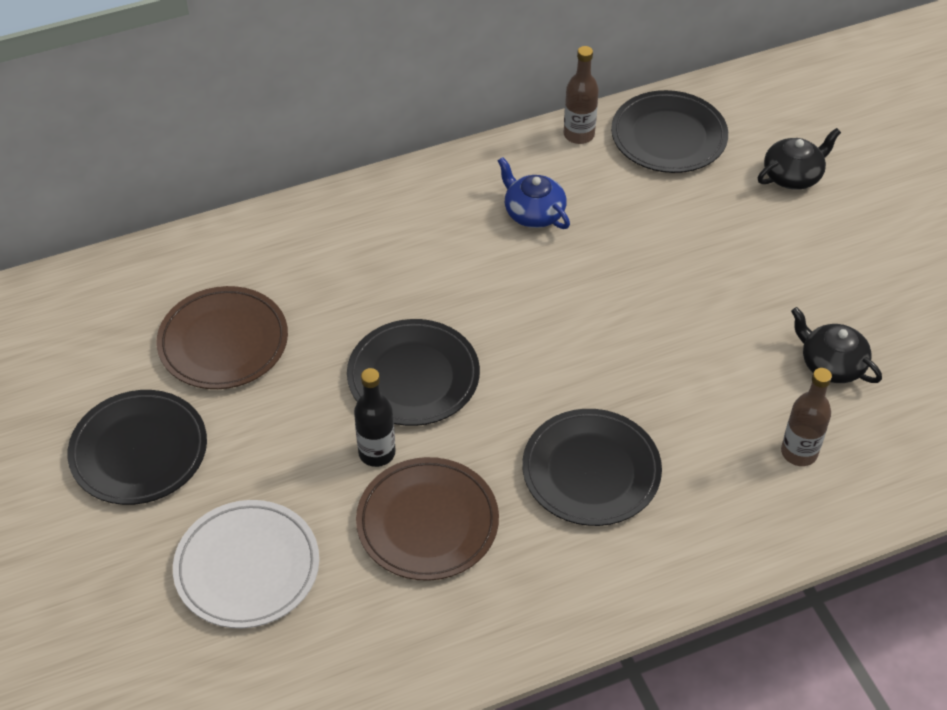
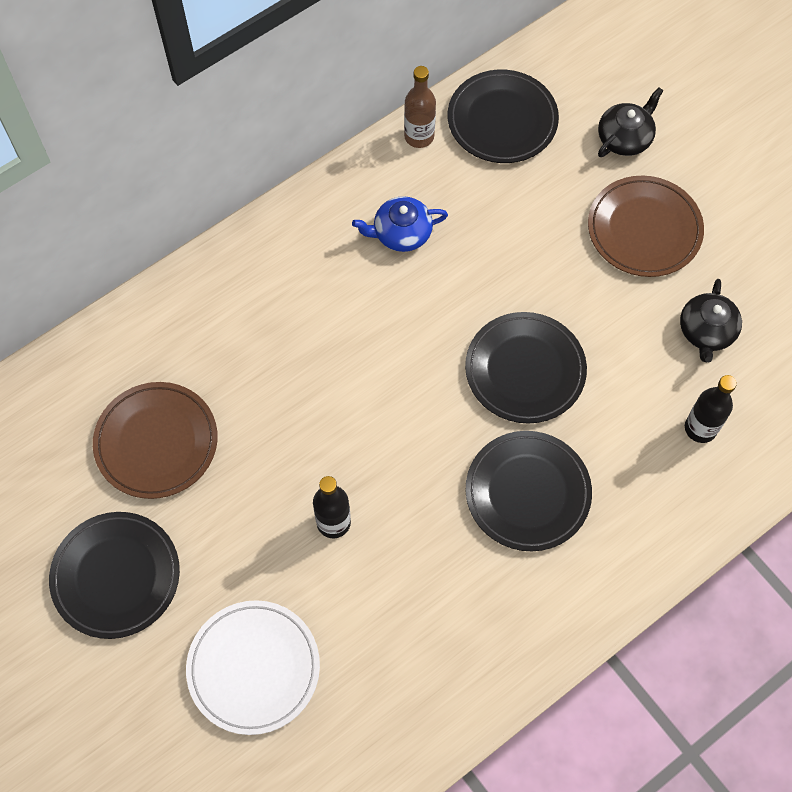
camera: 15 degrees left, 15 degrees up
(413, 377) = (343, 435): black plate -> black plate (525, 370)
(427, 522) = (399, 581): brown plate -> brown plate (644, 229)
(533, 212) = (401, 233): blue teapot -> blue teapot turned 45 degrees counterclockwise
(799, 452) = (700, 428): brown bottle -> black bottle
(831, 364) = (706, 331): black teapot -> black teapot turned 105 degrees counterclockwise

